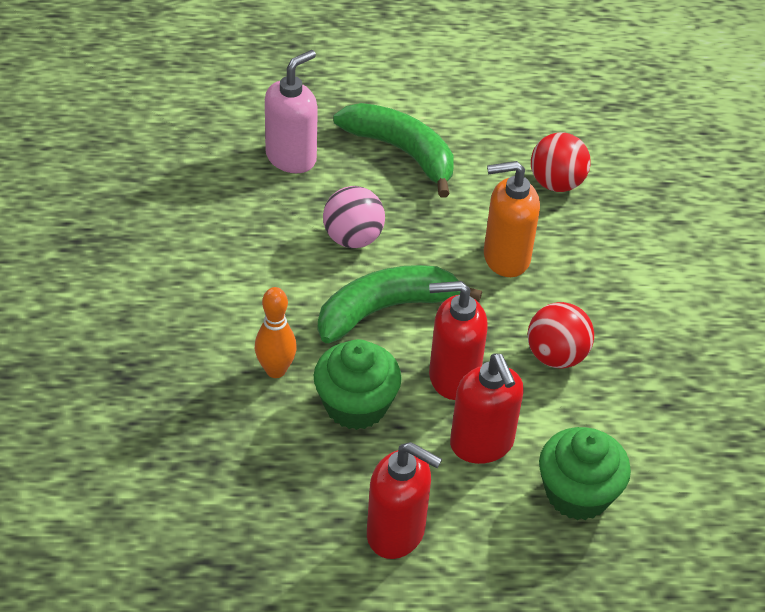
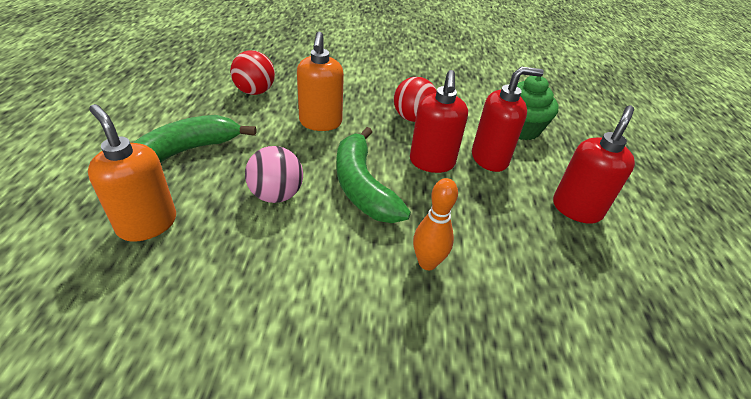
camera: 85 degrees left, 5 degrees down
(291, 157) = (147, 224): pink soap dispenser -> orange soap dispenser
(356, 405) = (463, 215): green cupcake -> none

